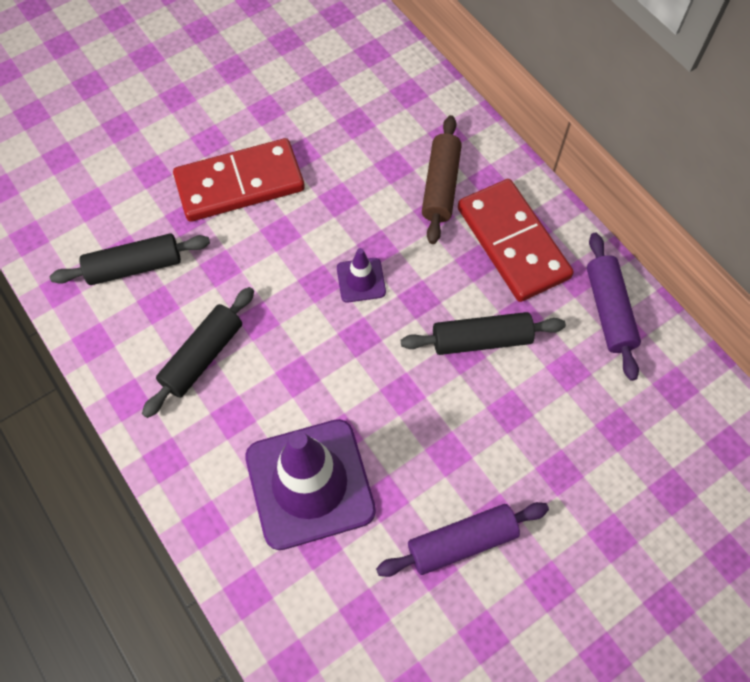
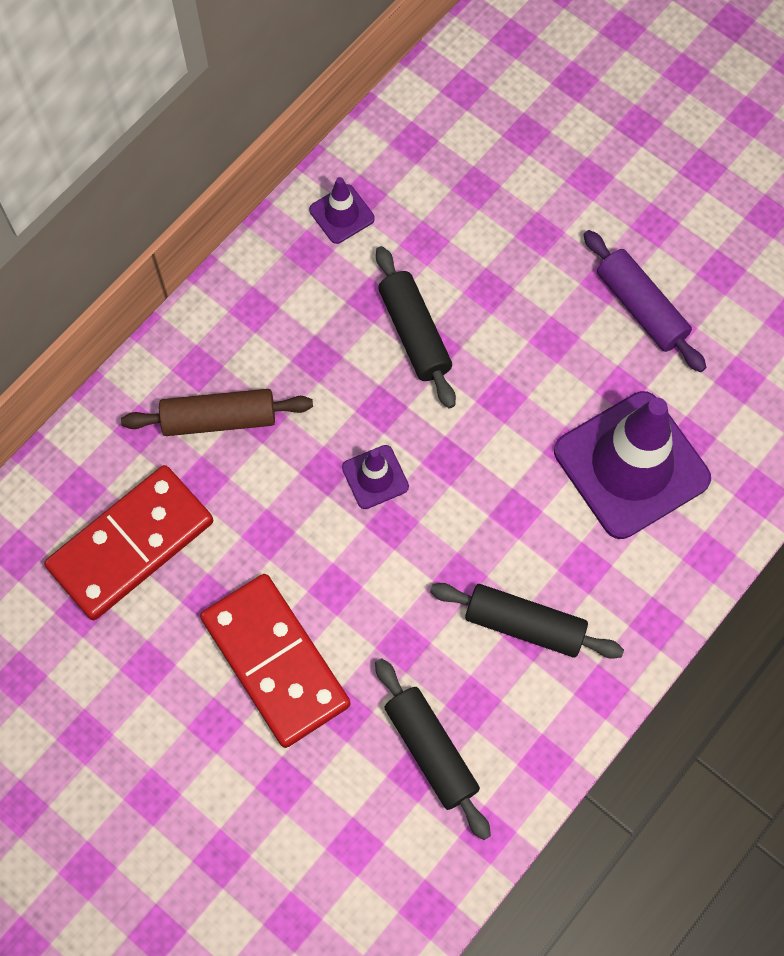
camera: 105 degrees left, 5 degrees up
(512, 243) = (280, 324): red domino -> red domino (131, 545)
(608, 311) = (342, 214): purple rolling pin -> purple traffic cone

